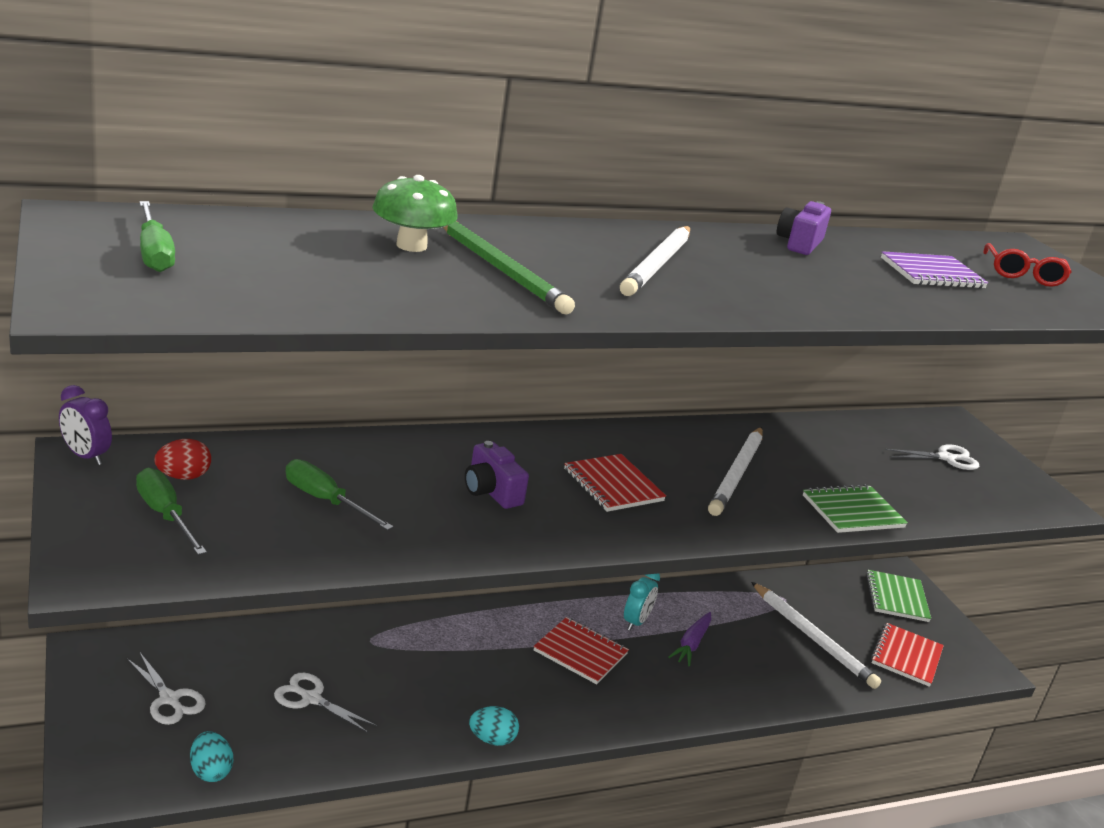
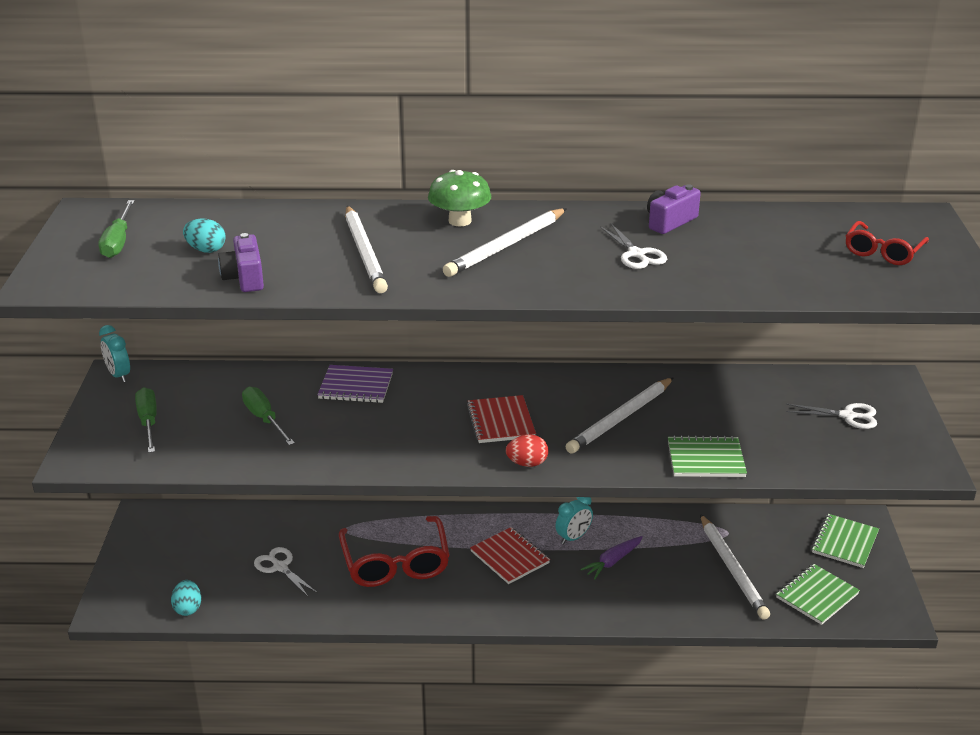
camera: 25 degrees right, 5 degrees up
(86, 456) = (118, 375): purple clock -> turquoise clock
(169, 699) = (182, 555): white scissors -> white scissors (636, 254)
(183, 476) = (175, 394): red egg -> red egg (527, 463)
(411, 246) = (311, 232): green mushroom -> green mushroom (460, 221)
(453, 675) = (395, 562): none -> red glasses
(491, 491) = (395, 420): purple camera -> purple camera (244, 278)
(492, 739) = (400, 615): turquoise egg -> turquoise egg (206, 250)
(500, 269) = (364, 252): green pencil -> white pencil
(906, 656) = (817, 596): red notebook -> green notebook
(932, 273) = (777, 252): purple notebook -> purple notebook (356, 386)

